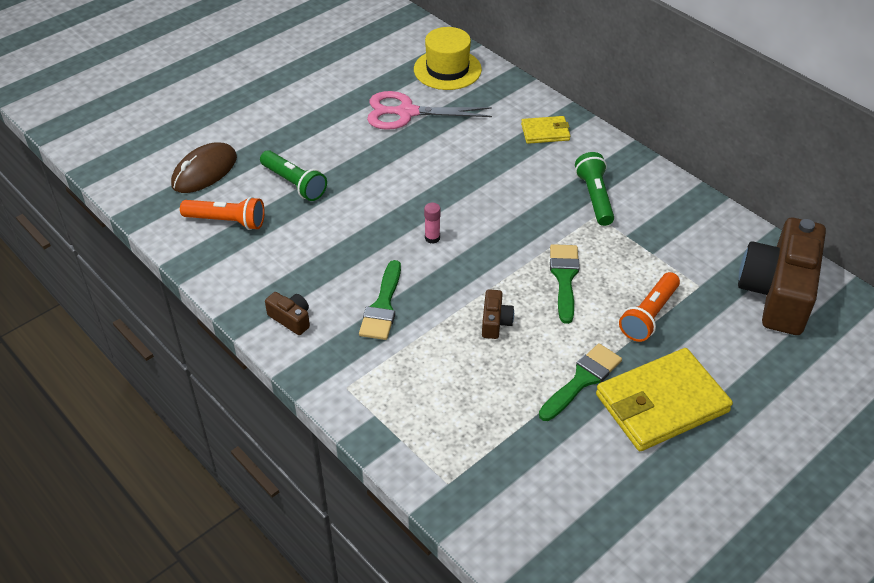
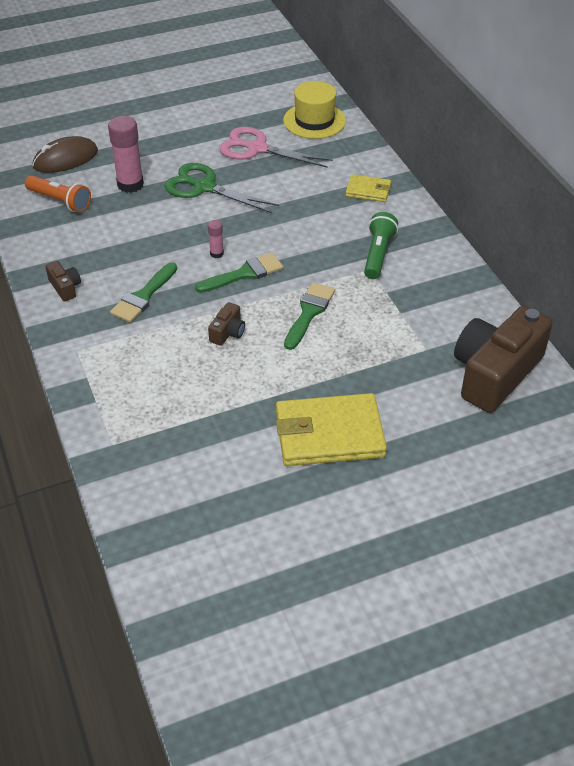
camera: 20 degrees right, 0 degrees up
(294, 184) = (130, 184): green flashlight -> pink glue stick
(376, 168) = (204, 187): none -> green scissors
(582, 380) = (272, 397): green brush -> green brush (244, 274)
(649, 315) = (364, 361): orange flashlight -> none

